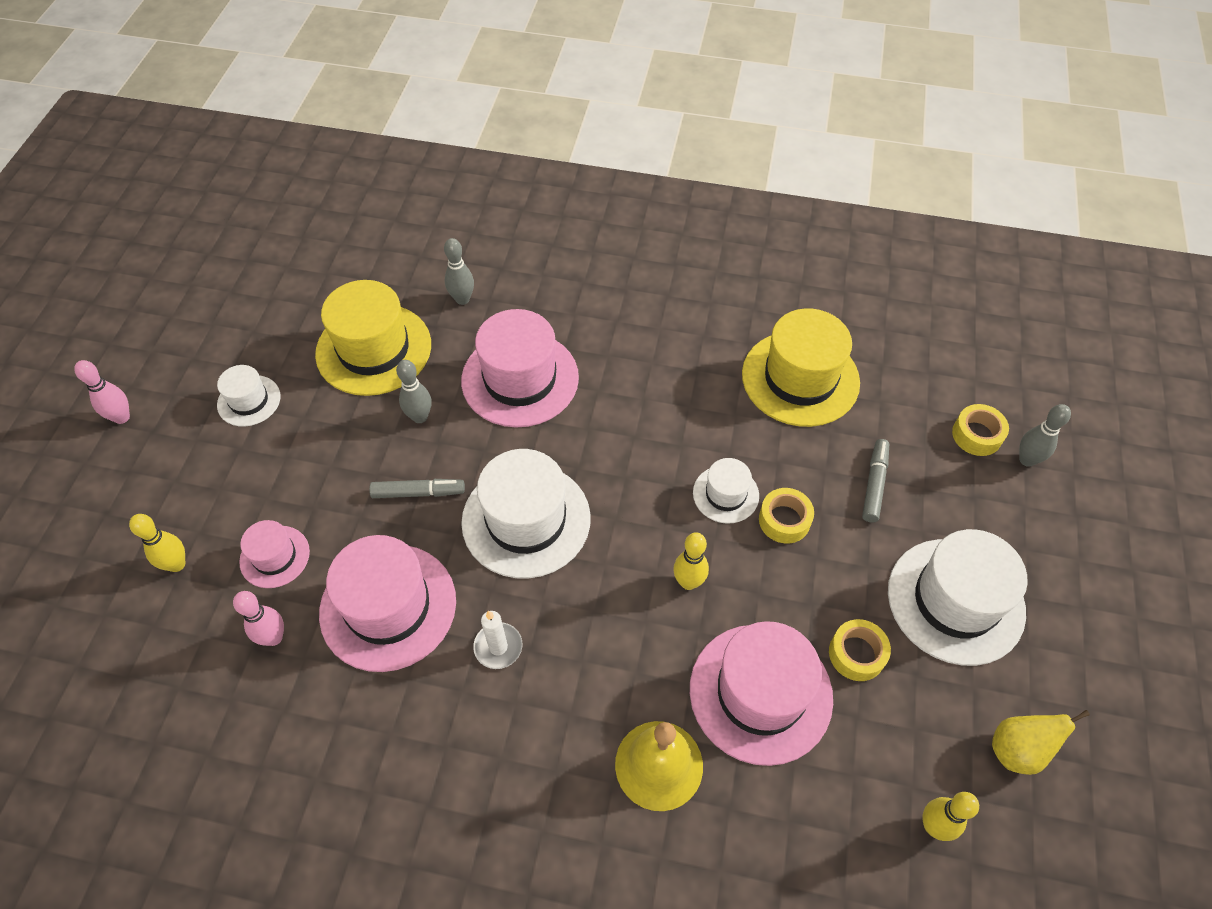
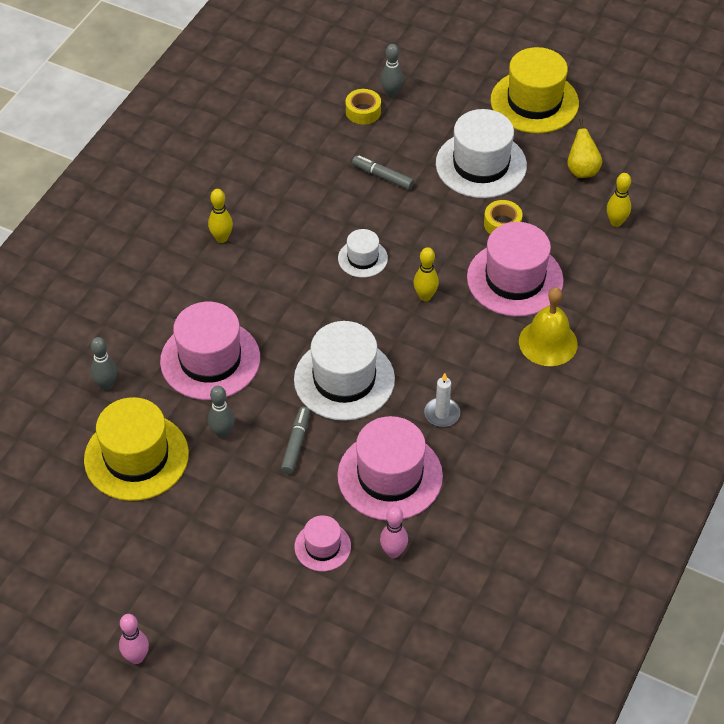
camera: 75 degrees left, 5 degrees down
(177, 564) = (307, 616): yellow bowling pin -> yellow bowling pin (221, 238)
(249, 400) = (156, 555): white hat -> none
(784, 520) = (394, 232): yellow tape -> none
(800, 378) = (278, 189): yellow hat -> yellow hat (534, 102)

